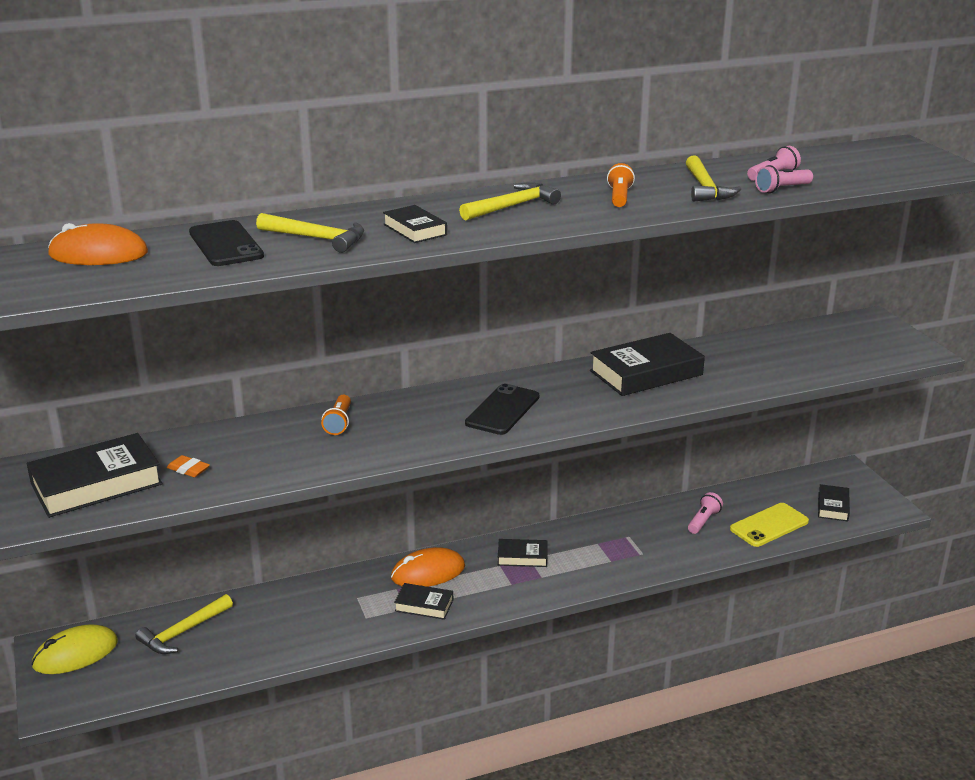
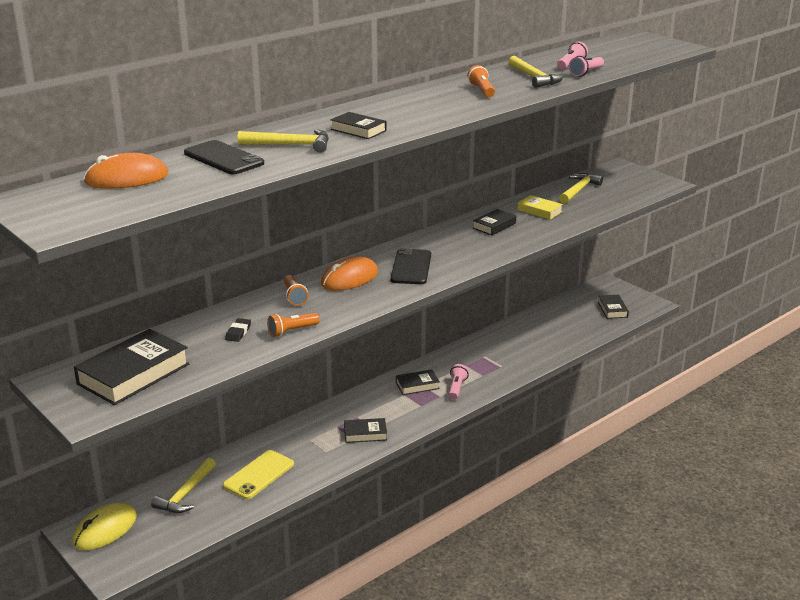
camera: 20 degrees left, 0 degrees up
(188, 469) = (201, 350): orange eraser -> none
(244, 455) = (238, 332): none -> black eraser
(304, 466) = (292, 331): none -> orange flashlight
(428, 572) = (353, 410): orange mouse -> orange mouse (349, 278)
(512, 206) = (412, 106): yellow hammer -> yellow hammer (579, 190)
(646, 373) = (494, 225): black book -> black book, size x0.53
(703, 521) = (531, 335): pink flashlight -> pink flashlight (456, 388)
(719, 362) = (539, 211): none -> yellow book
(769, 525) = (577, 330): yellow phone -> yellow phone (259, 475)

